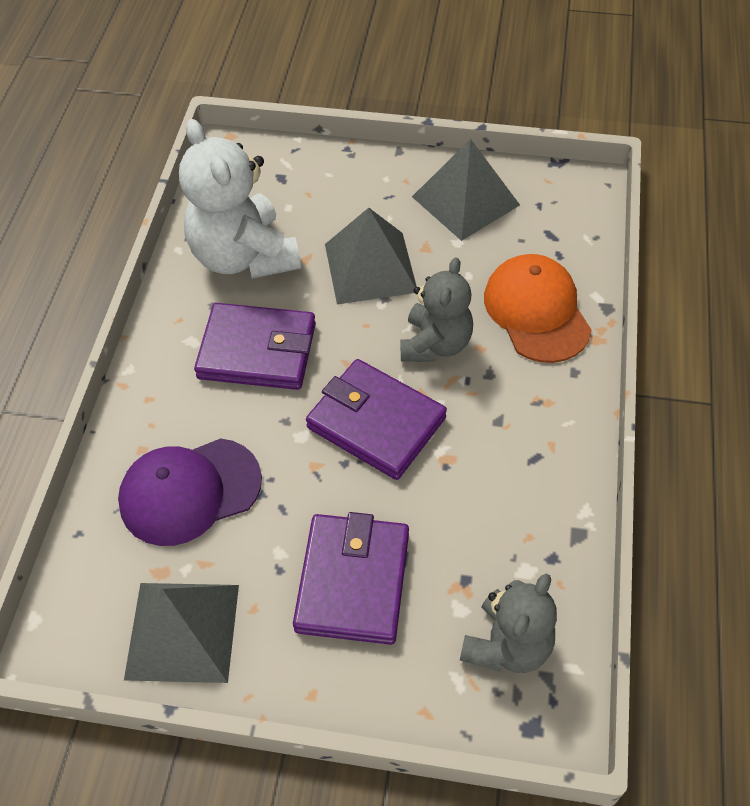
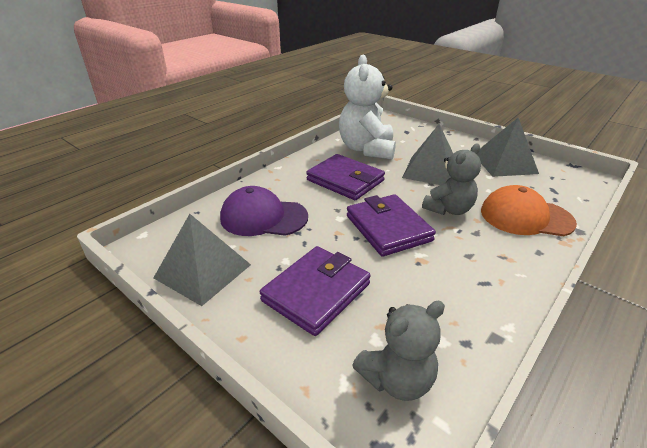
camera: 30 degrees right, 20 degrees down
(536, 311) = (525, 217): orange cap -> orange cap turned 90 degrees counterclockwise

